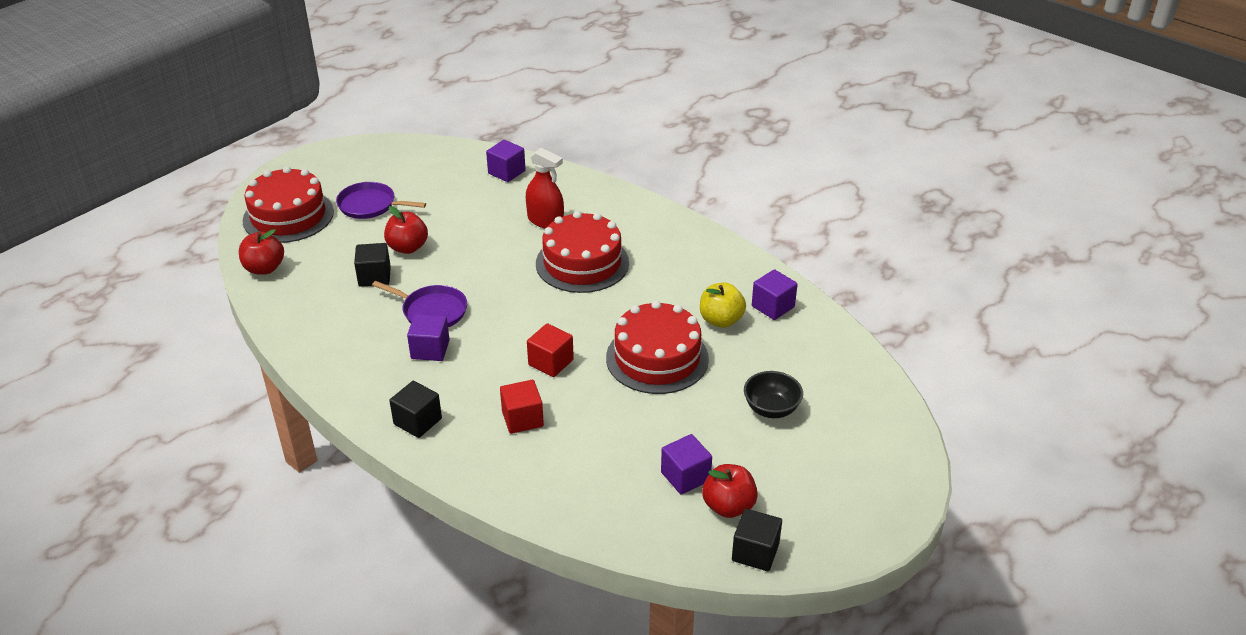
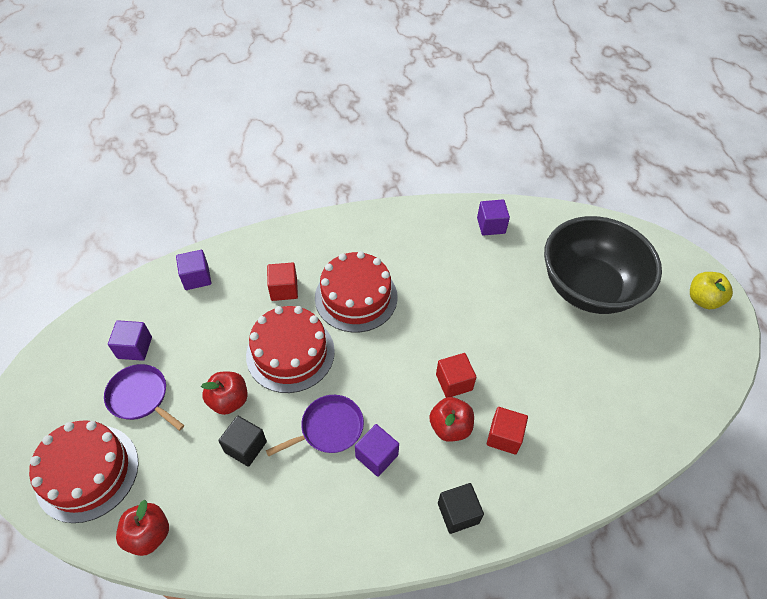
camera: 55 degrees left, 15 degrees up
(370, 205) = (140, 397): purple pan -> purple pan turned 75 degrees clockwise
(545, 220) = (284, 289): red spray bottle -> red cube
(657, 358) = (496, 317): red cake -> red cake (290, 353)
(685, 476) = (624, 372): purple cube -> purple cube (134, 347)
(721, 320) = (483, 259): yellow apple -> yellow apple (703, 300)
(728, 506) = (665, 366): red apple -> red apple (450, 427)
(755, 552) = (713, 377): black cube -> none
(771, 409) = (588, 288): black bowl -> black bowl, size x2.46

